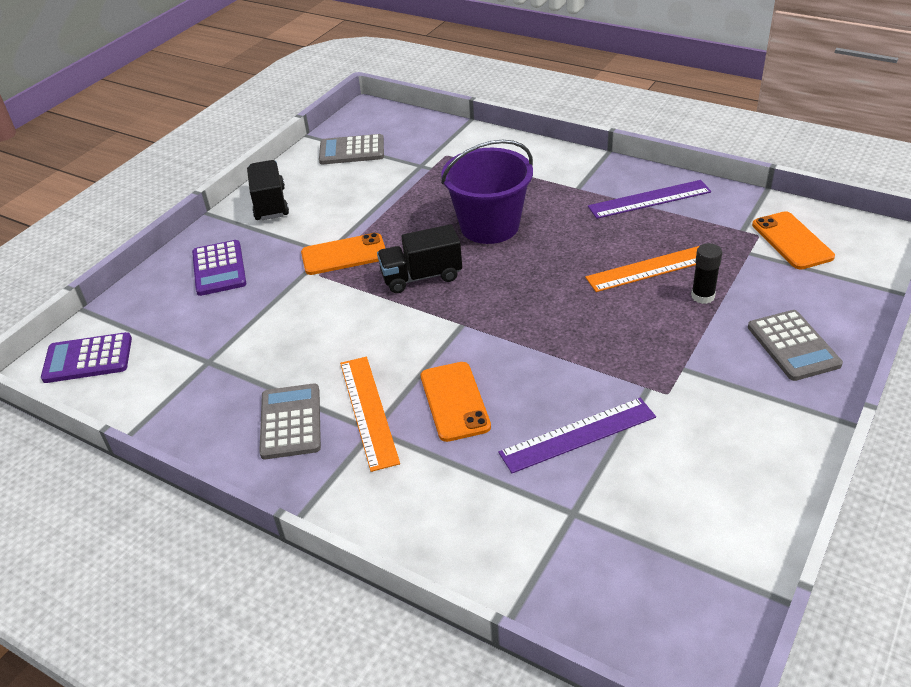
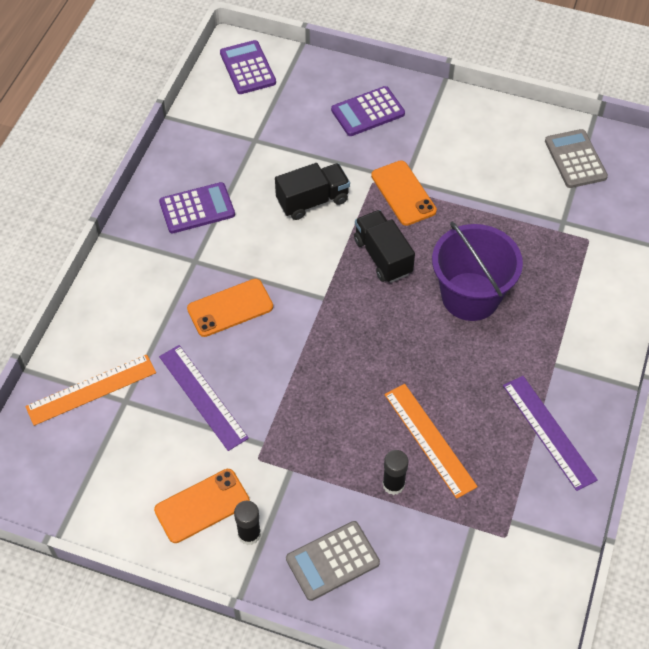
camera: 75 degrees right, 15 degrees up
(270, 204) = (469, 120): black truck -> black truck (312, 201)
(291, 422) = (197, 208): grey calculator -> purple calculator
(368, 411) = (213, 254): orange ruler -> orange ruler (91, 389)
(765, 407) = (249, 534): none -> black glue stick
(792, 241) = (501, 569): orange phone -> orange phone (202, 506)

